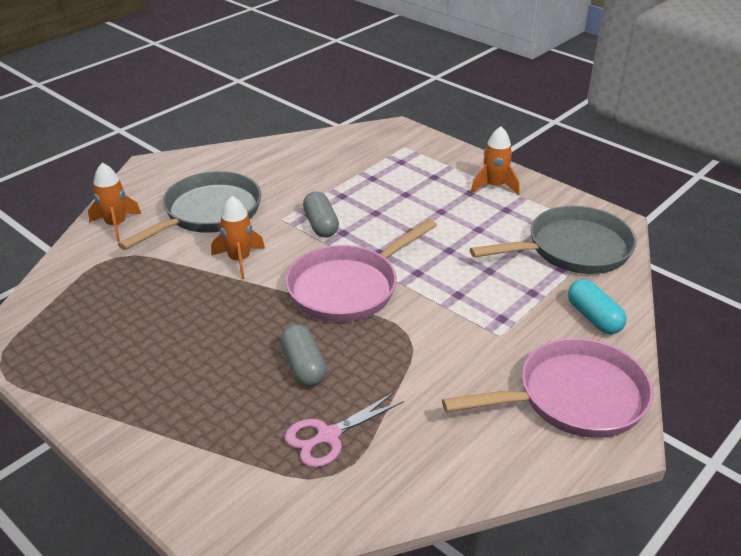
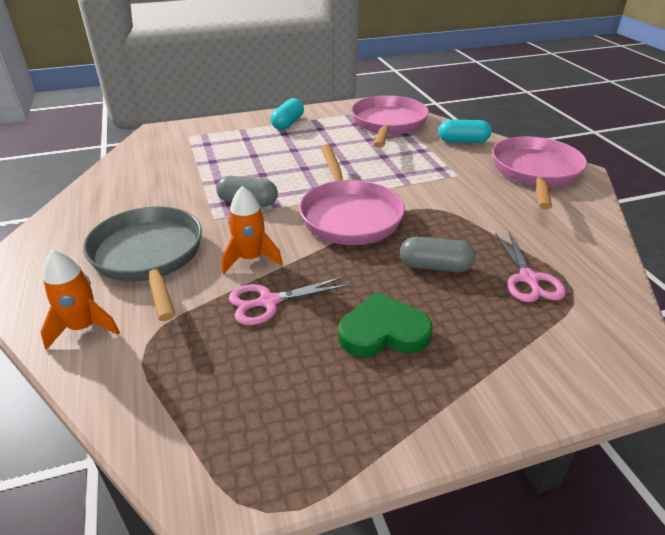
camera: 60 degrees left, 0 degrees up
(190, 362) = (383, 331): none -> green heart
(191, 291) = (269, 302): none -> pink scissors
(494, 186) = (288, 123): orange rocket -> turquoise capsule
(573, 249) = (388, 124): grey pan -> pink pan

